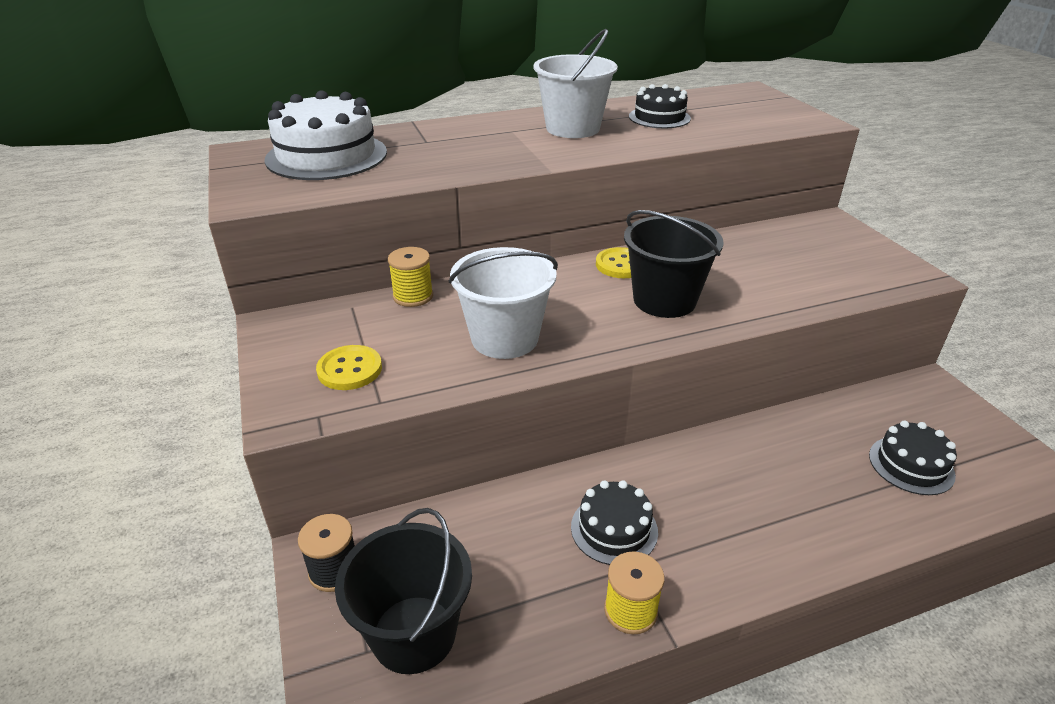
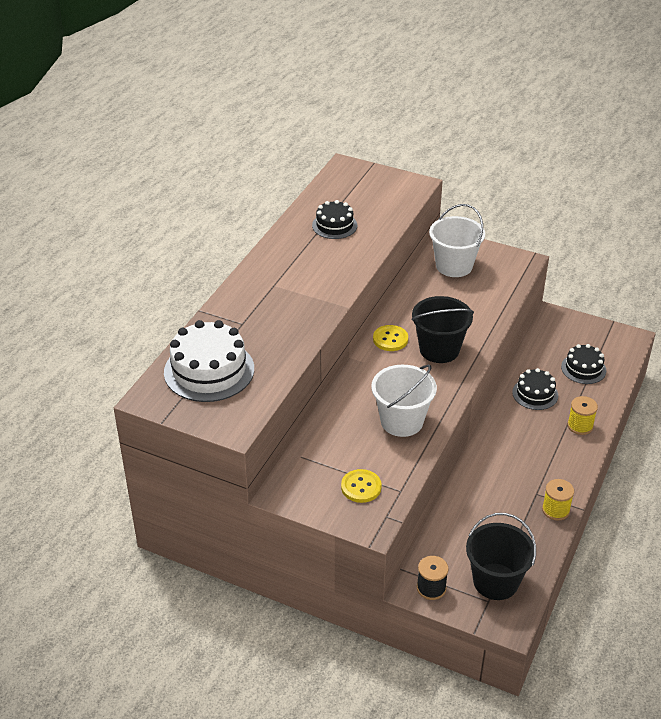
camera: 45 degrees left, 5 degrees up
(413, 296) = (320, 429): yellow spool -> yellow spool (580, 426)
(572, 128) = (304, 263): white bucket -> white bucket (454, 266)
(614, 529) = (511, 483): black cake -> black cake (535, 394)

